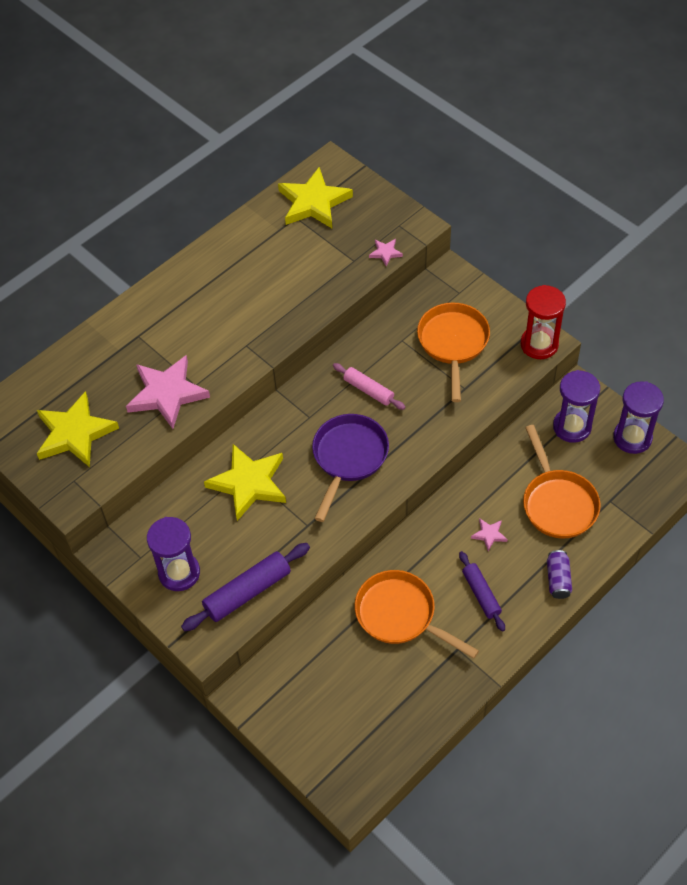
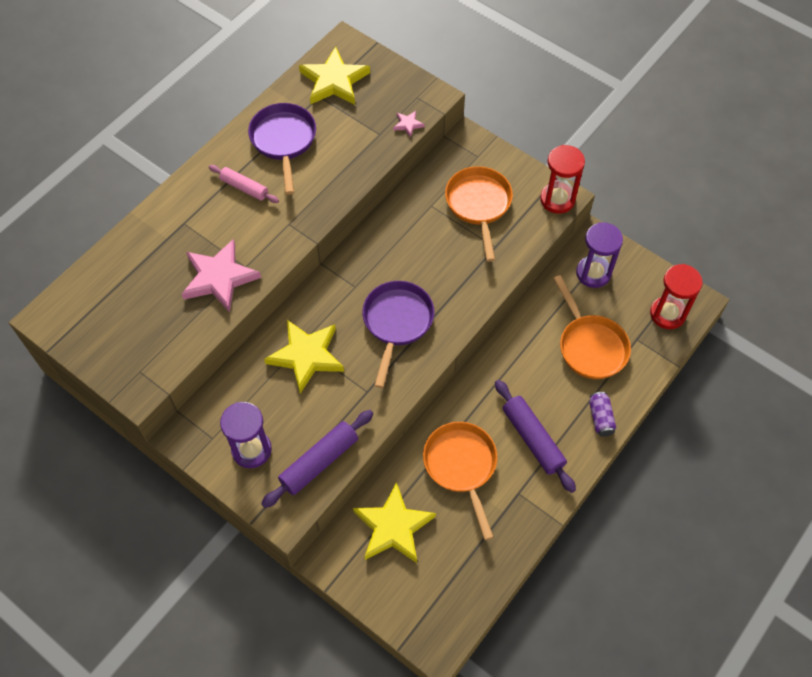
camera: 10 degrees left, 5 degrees up
(75, 433) = (134, 324): yellow star -> yellow star (393, 527)
(252, 260) = (284, 141): none -> purple pan
(368, 390) = (407, 256): pink rolling pin -> pink rolling pin (244, 187)
(400, 615) = (461, 466): orange pan -> orange pan turned 45 degrees clockwise
(481, 594) = (533, 439): purple rolling pin -> purple rolling pin, size x1.56
(489, 534) = (532, 382): pink star -> none
(632, 438) = (648, 278): purple hourglass -> none
(648, 477) = (667, 314): none -> red hourglass

